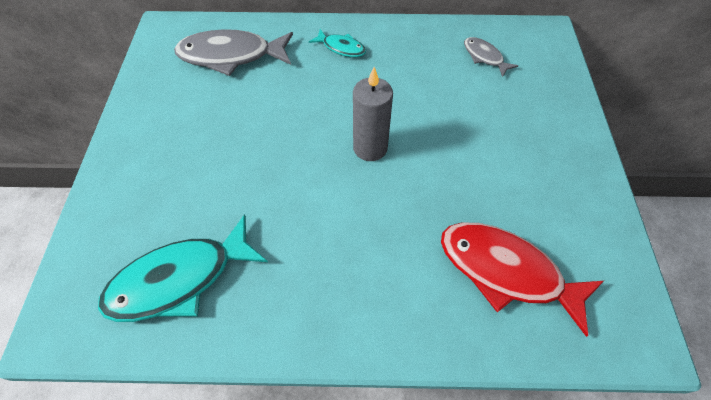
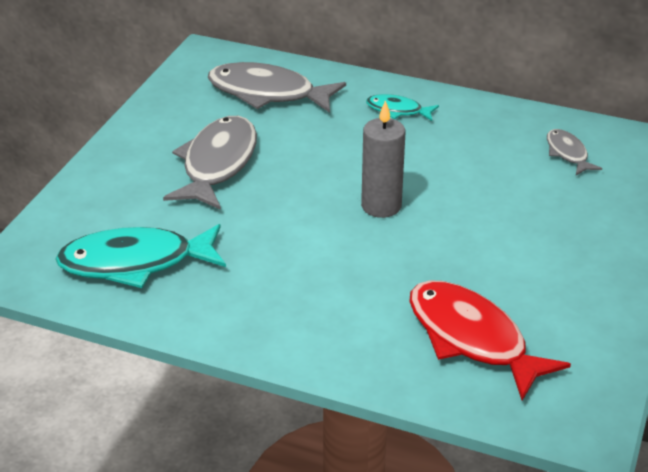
camera: 20 degrees right, 20 degrees down
(215, 141) = (217, 164): none -> grey fish
(341, 48) = (397, 110): turquoise fish -> turquoise fish turned 150 degrees clockwise

